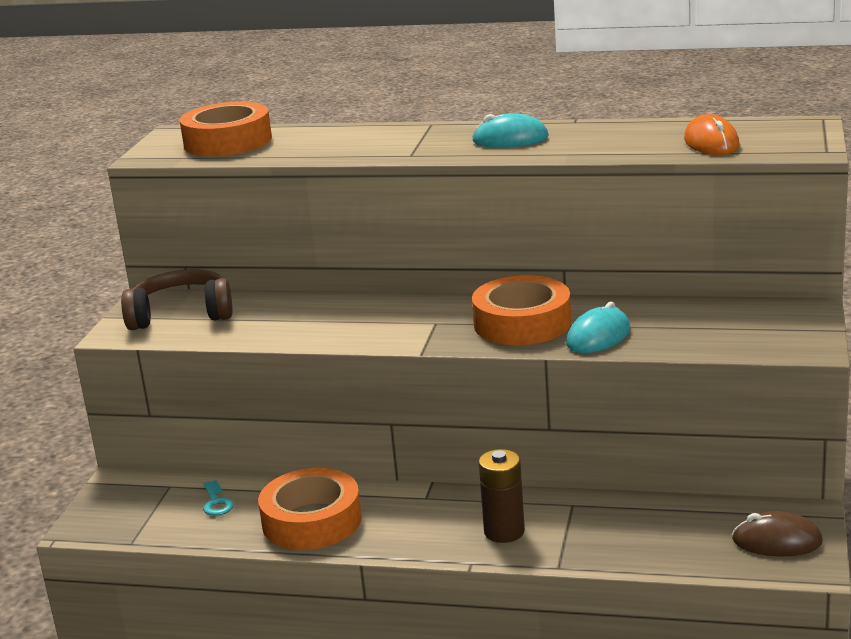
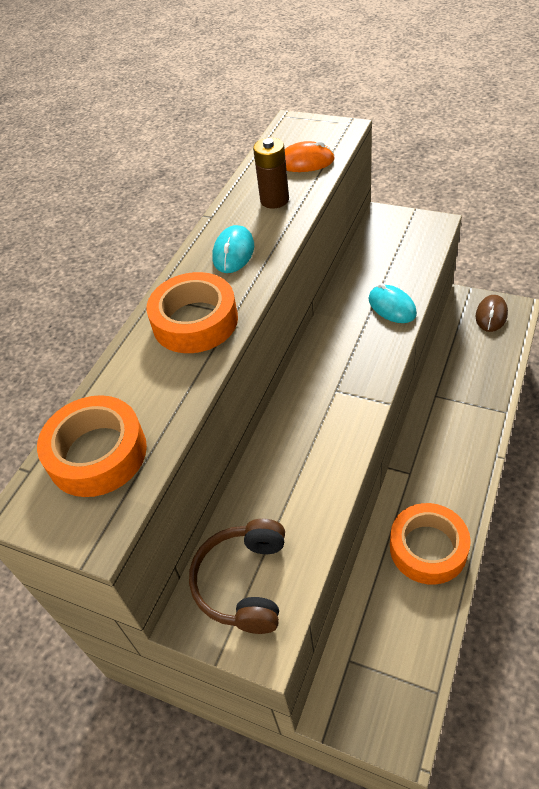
camera: 75 degrees left, 25 degrees up
(216, 502) = (386, 619): turquoise key -> none
(504, 532) = (462, 434): brown battery -> brown battery (274, 200)
(522, 323) = (356, 342): orange tape -> orange tape (195, 321)

